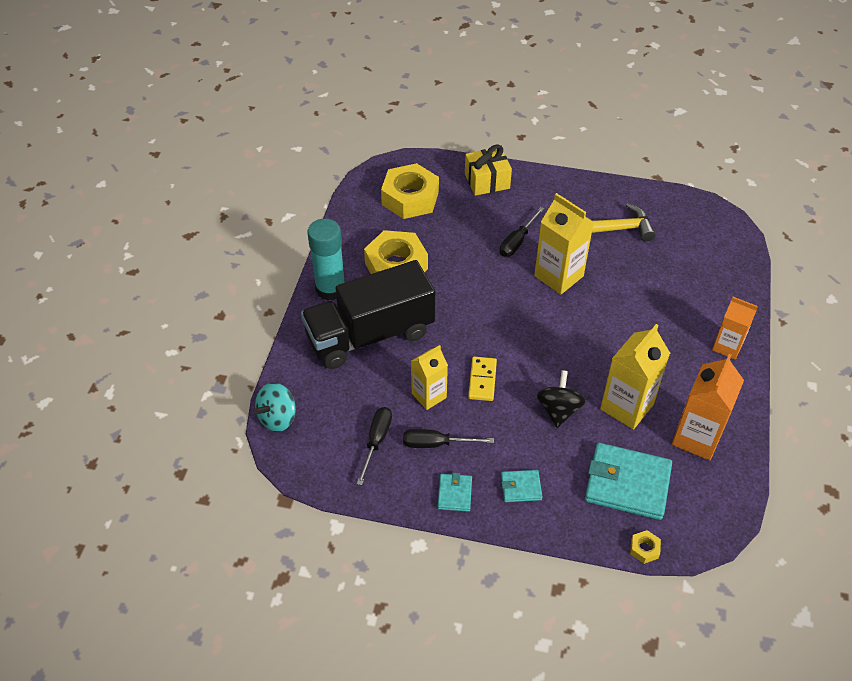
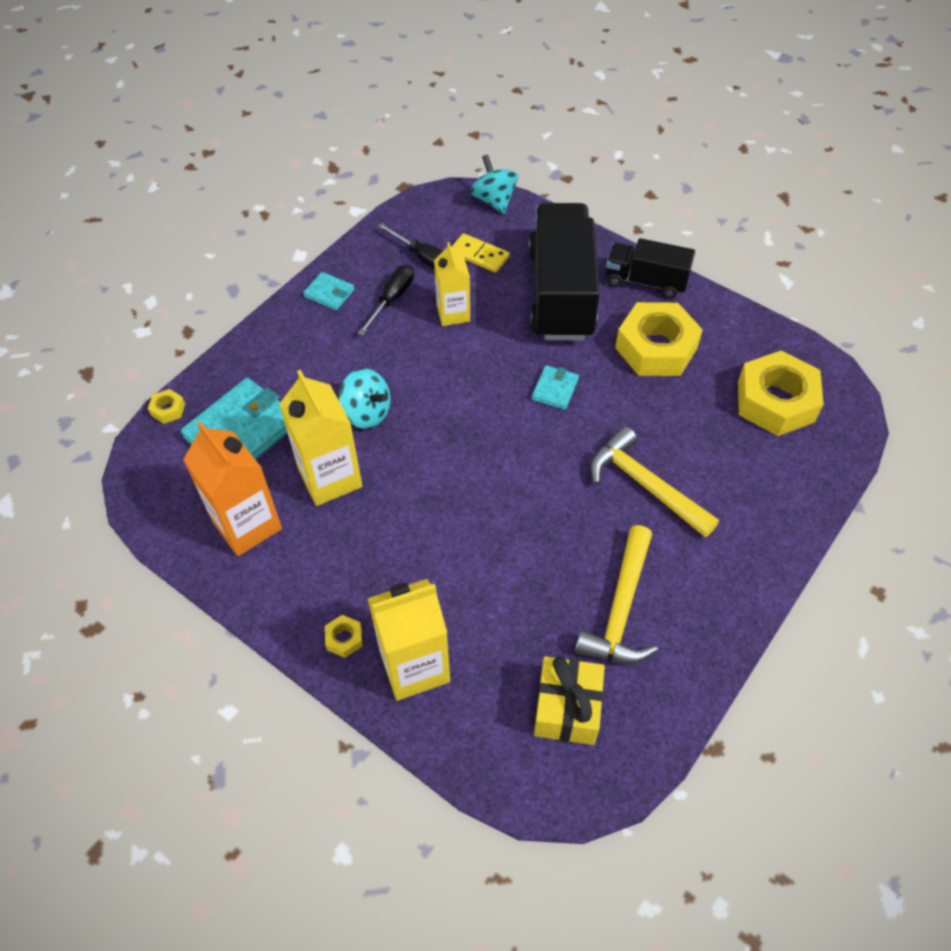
camera: 115 degrees right, 5 degrees up
(330, 289) = (645, 281): turquoise glue stick -> black truck
(482, 380) = (446, 363): yellow domino -> yellow domino (479, 255)
(487, 181) = (782, 500): yellow gift -> yellow gift (567, 709)
(517, 241) = (645, 485): black screwdriver -> yellow hammer
(521, 487) = (301, 343): turquoise wallet -> turquoise wallet (555, 389)
(558, 276) = (562, 504): yellow carton -> yellow carton (414, 666)
(558, 410) = (366, 413): black spinning top -> turquoise spinning top
(727, 346) = (344, 639): orange carton -> yellow nut

